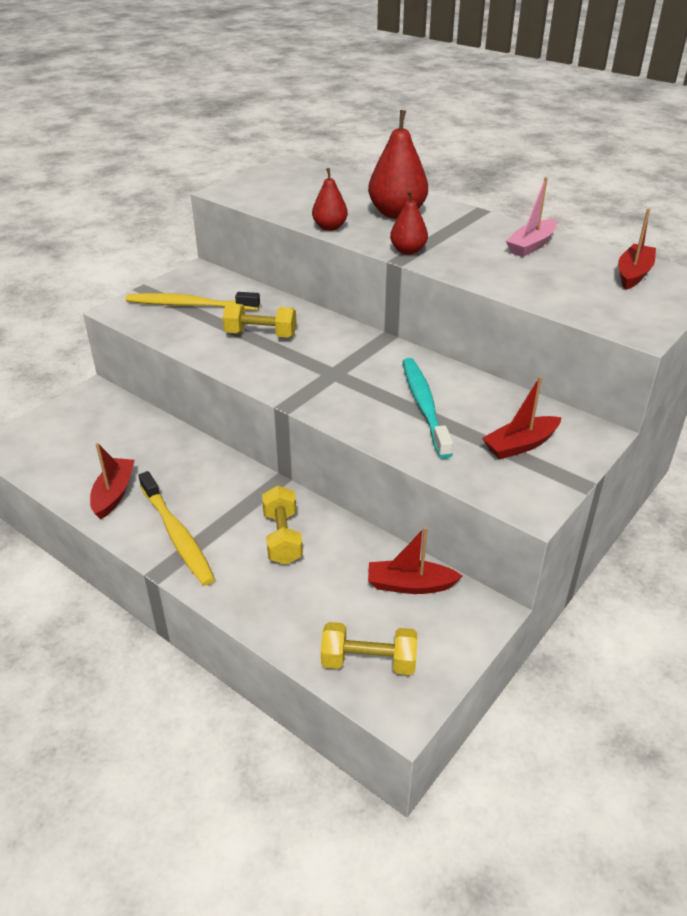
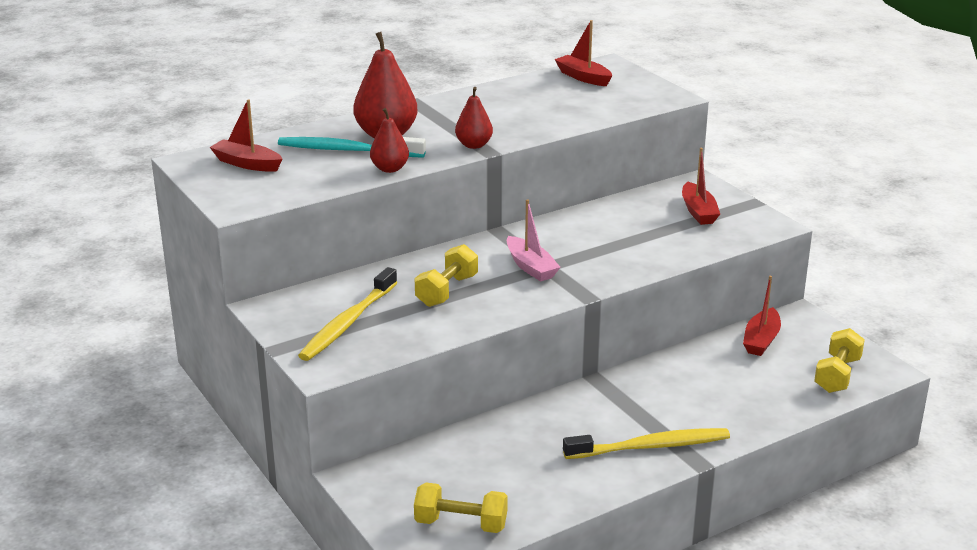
camera: 70 degrees left, 10 degrees down
(114, 494) = (567, 479): red boat -> red boat (247, 164)
(282, 537) = (679, 389): yellow dumbbell -> yellow dumbbell (461, 524)
(424, 406) = (624, 236): turquoise toothbrush -> turquoise toothbrush (348, 150)
(531, 245) = (504, 98): pink boat -> pink boat (531, 267)

